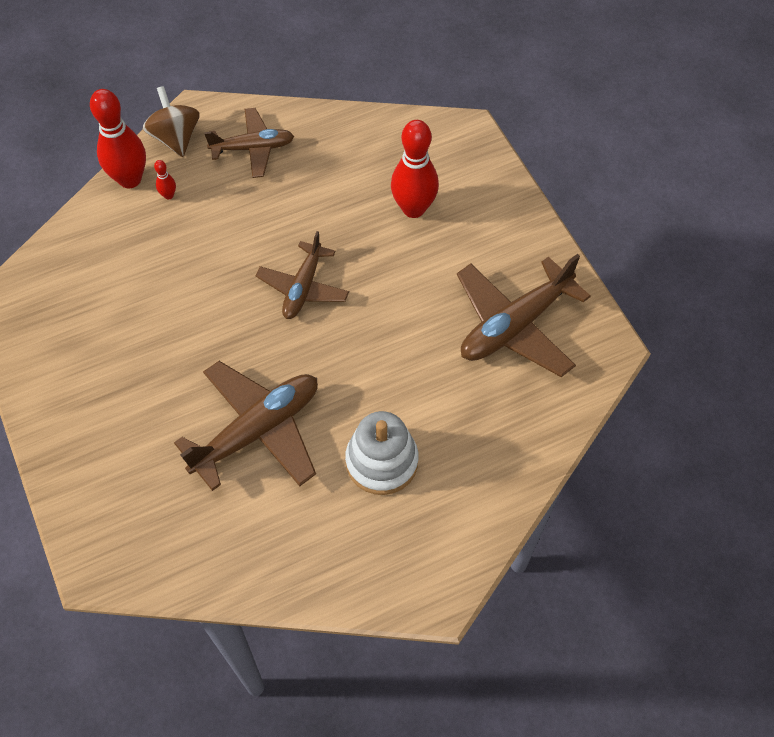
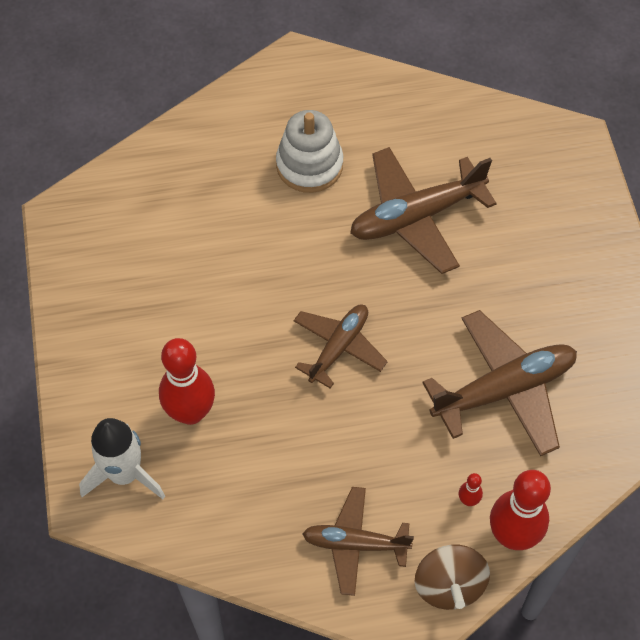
camera: 165 degrees left, 0 degrees up
(448, 155) = (125, 474): none -> white rocket
(515, 325) = (138, 257): brown plane -> brown plane (504, 389)

